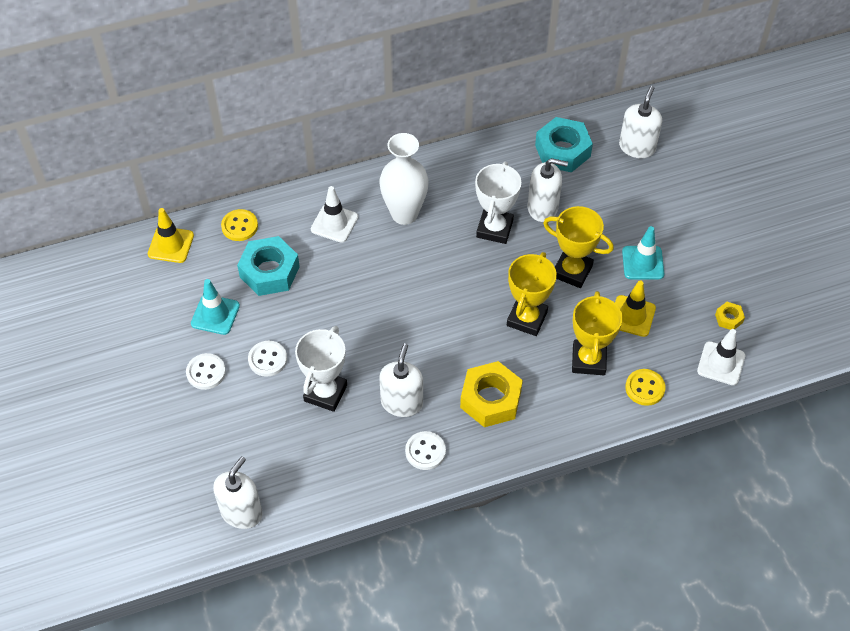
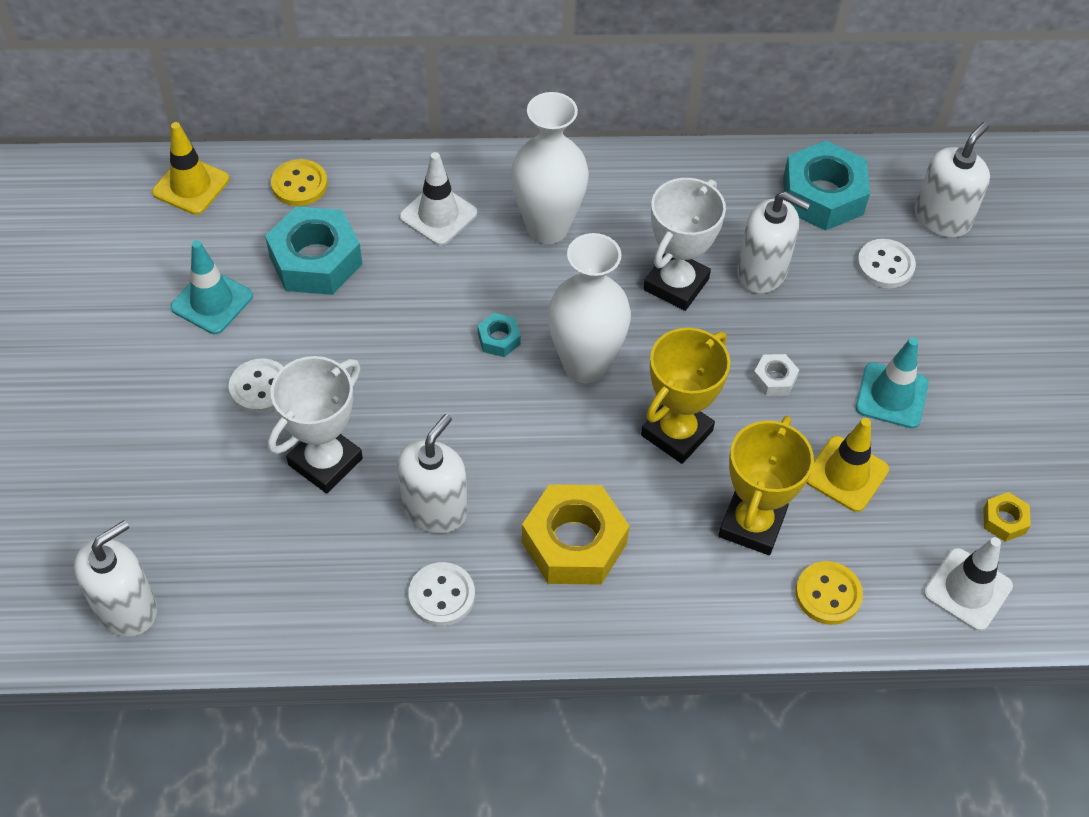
camera: 15 degrees right, 0 degrees up
(206, 372) = (163, 382): white button -> white button (885, 265)
(401, 291) = (499, 339): none -> turquoise nut
(458, 292) = (585, 365): none -> white vase
(572, 271) = (774, 379): yellow trophy -> white nut

